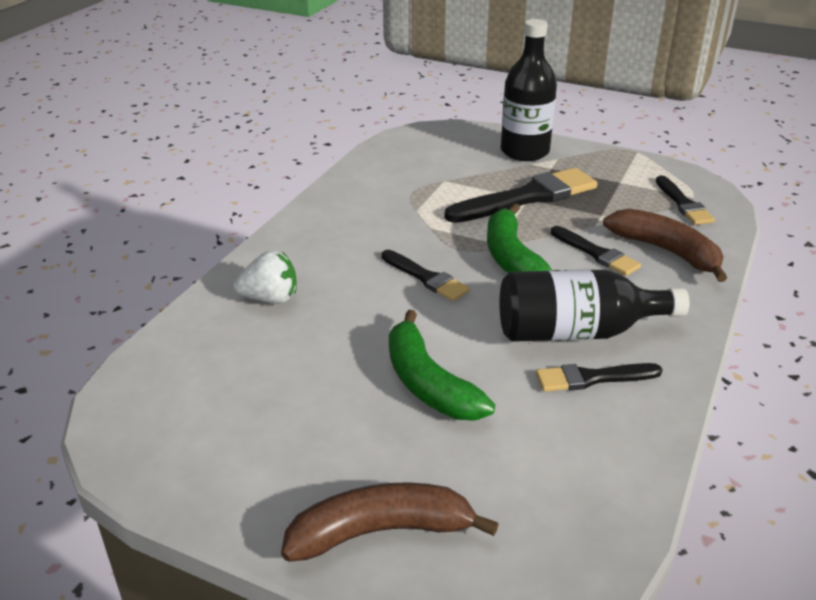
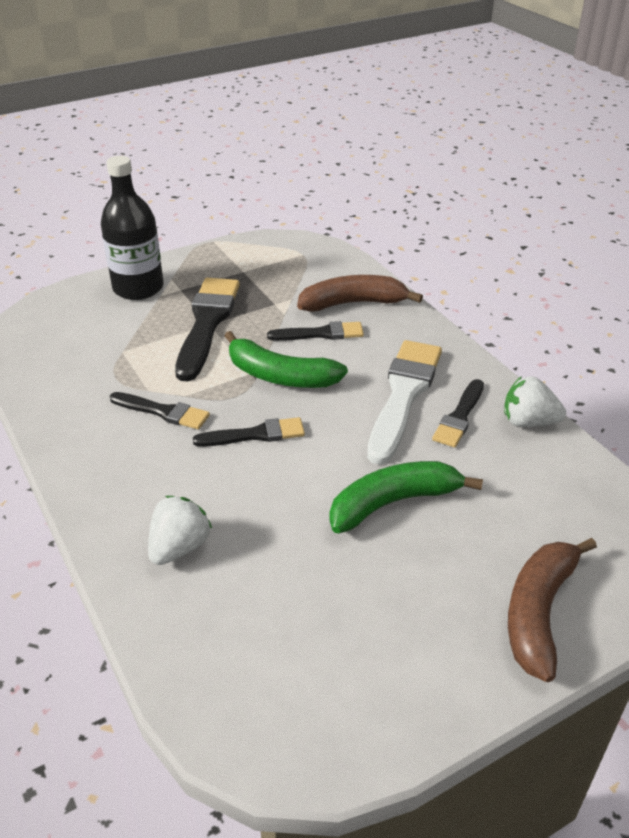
camera: 55 degrees left, 5 degrees up
(428, 383) = (393, 503): green banana -> green banana turned 150 degrees clockwise
(576, 332) = (403, 395): black bottle -> white brush
(646, 428) = (528, 422): none -> white strawberry
(683, 204) = (306, 263): black brush -> black brush (163, 412)

